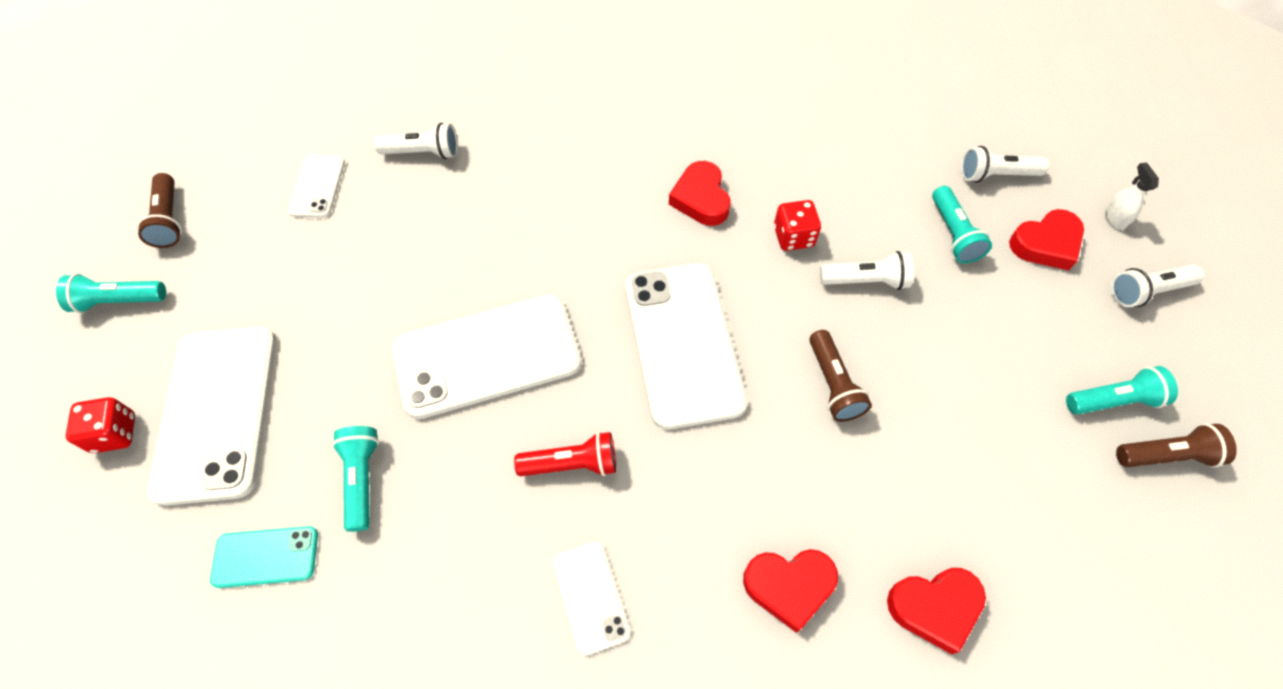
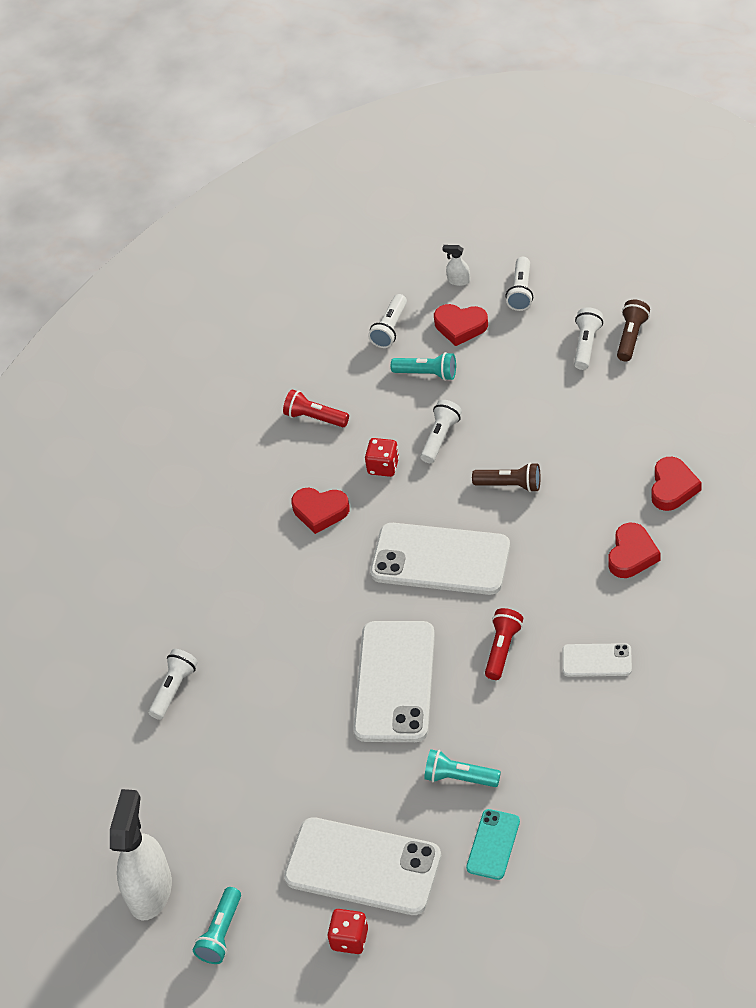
camera: 60 degrees left, 10 degrees down
(169, 220) = (150, 890): brown flashlight -> white spray bottle
(317, 186) = (171, 773): white phone -> none
(828, 149) = (315, 417): none -> red flashlight
(1046, 244) = (460, 327): red heart -> red heart turned 105 degrees clockwise
(1113, 400) = (586, 345): turquoise flashlight -> white flashlight

